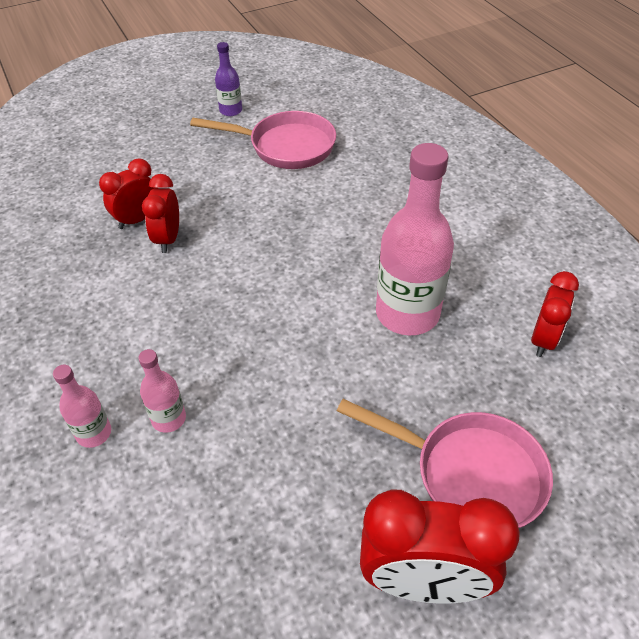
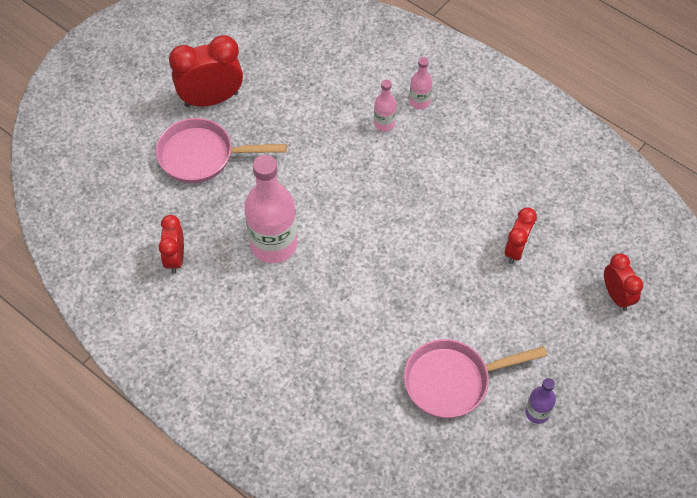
camera: 155 degrees right, 10 degrees up
(168, 239) = (479, 241): red clock -> red clock (616, 296)

